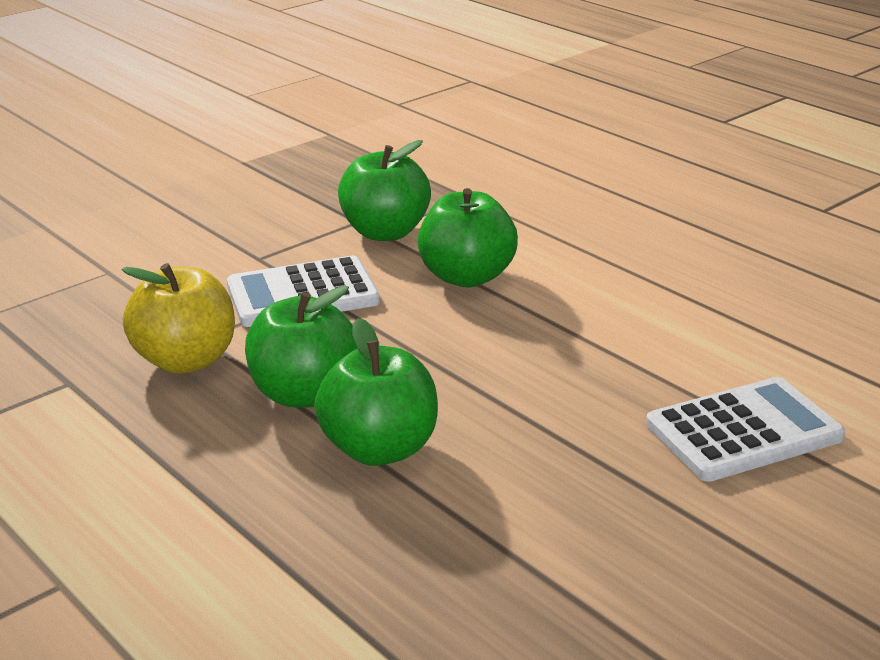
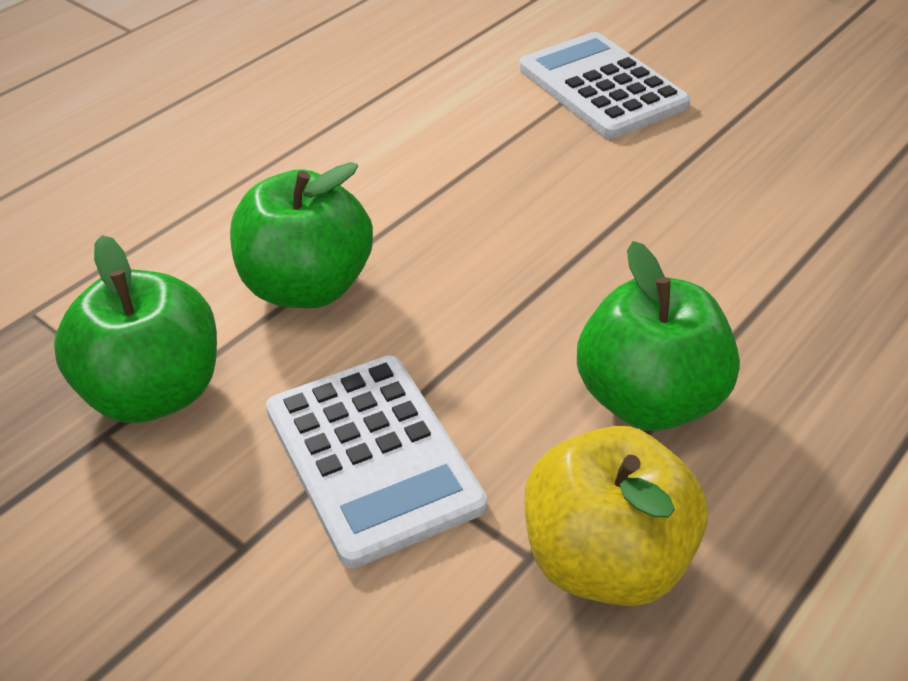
camera: 100 degrees left, 15 degrees up
(380, 449) = (735, 313): green apple -> none

